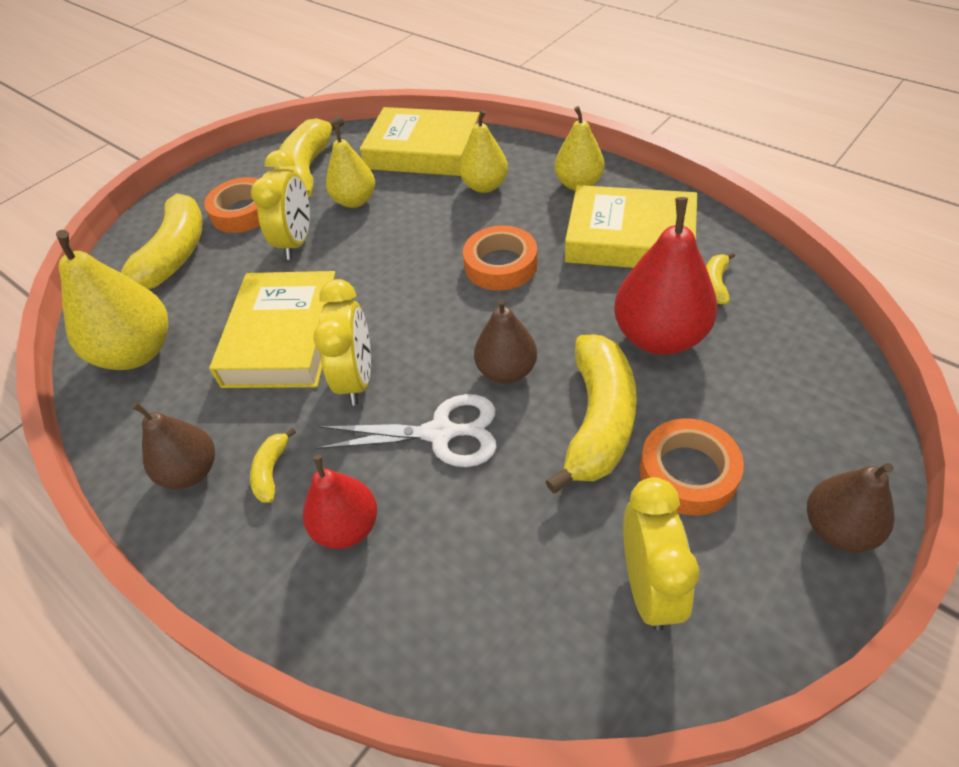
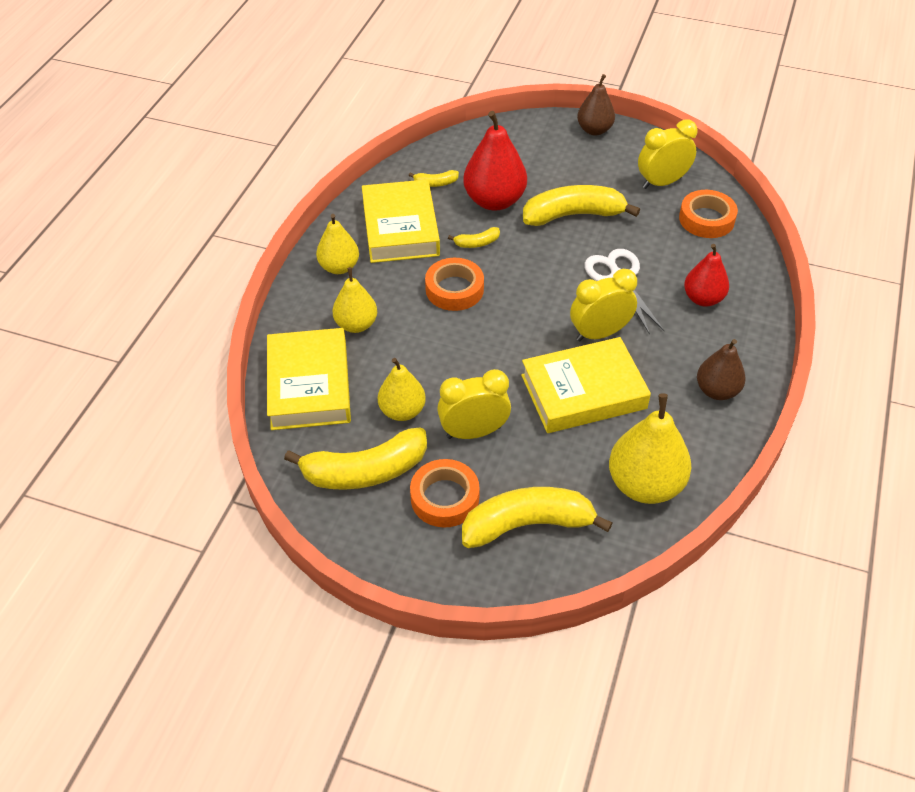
camera: 115 degrees left, 0 degrees up
(271, 471) = (691, 348): yellow banana -> yellow banana (477, 243)
(506, 371) = (555, 261): brown pear -> none
(688, 472) = (589, 178): orange tape -> orange tape (706, 219)

